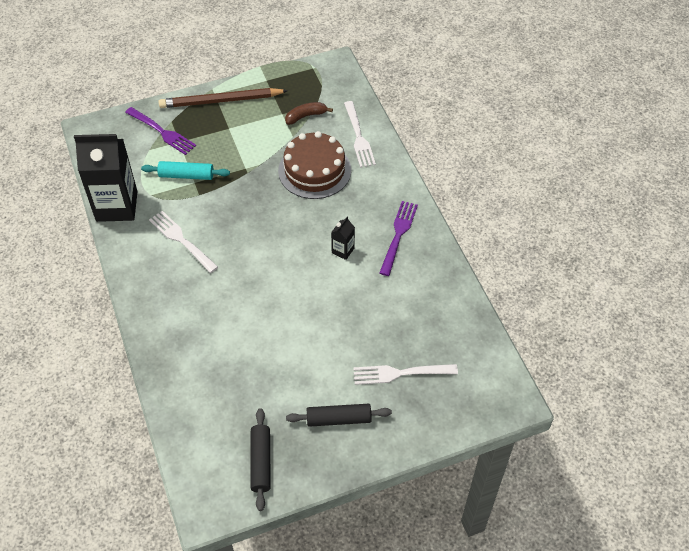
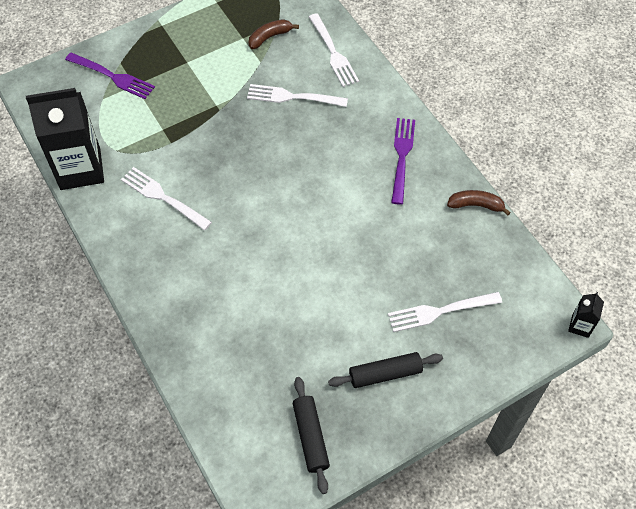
camera: 10 degrees left, 5 degrees up
(186, 175) = (152, 122): turquoise rolling pin -> none
(221, 101) = (171, 32): brown pencil -> none
(314, 170) = (293, 97): brown cake -> white fork
(343, 250) = (345, 183): black carton -> black carton (580, 326)
(455, 286) = (476, 205): none -> brown banana

